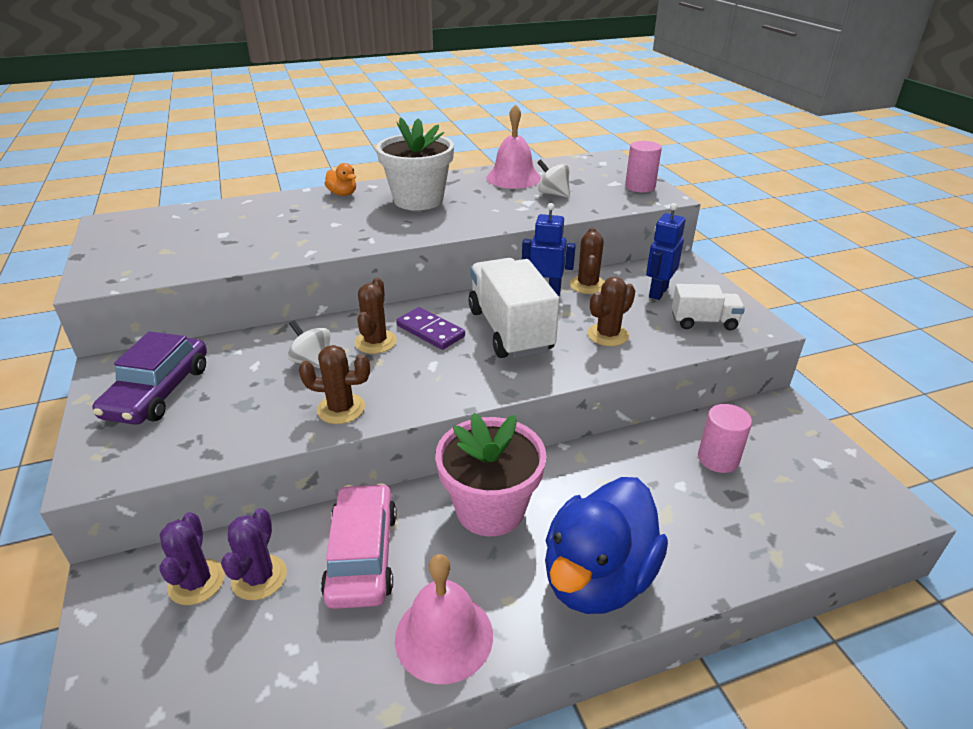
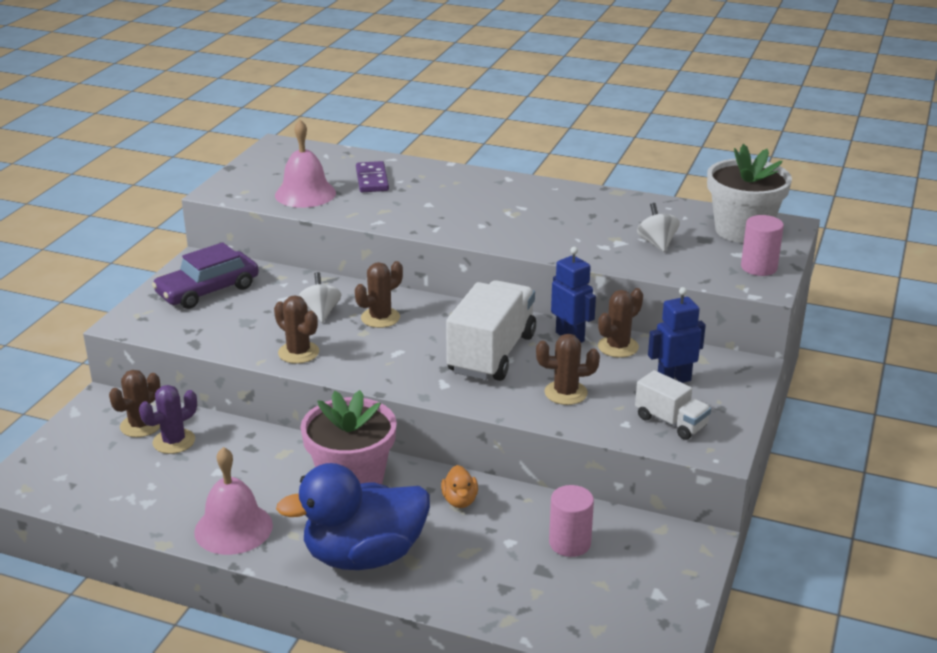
camera: 40 degrees right, 5 degrees down
(197, 582) = (141, 425): purple cactus -> brown cactus
(343, 194) = (472, 178): orange duck -> orange duck (460, 500)
(362, 555) = (241, 462): pink car -> none
(418, 200) = (525, 206): white flower pot -> white flower pot (742, 230)
(430, 331) = (430, 327): purple domino -> purple domino (372, 180)
(513, 178) = (647, 214): pink bell -> pink bell (305, 194)

